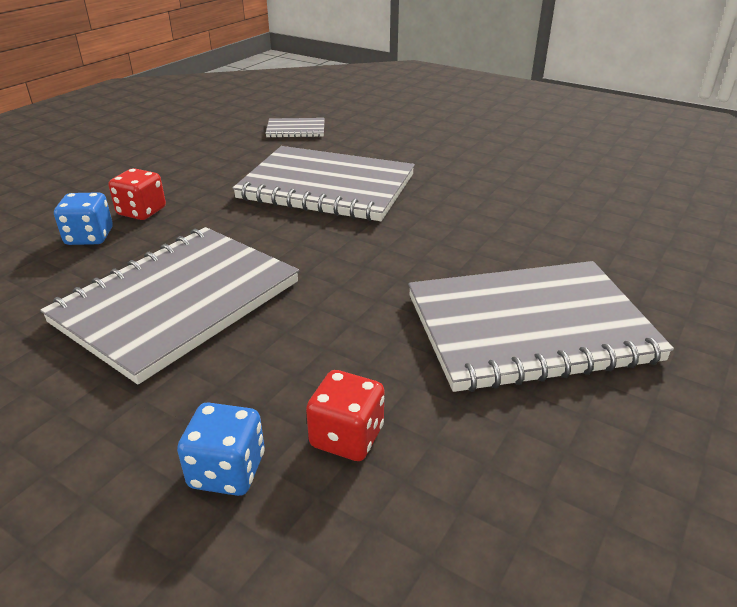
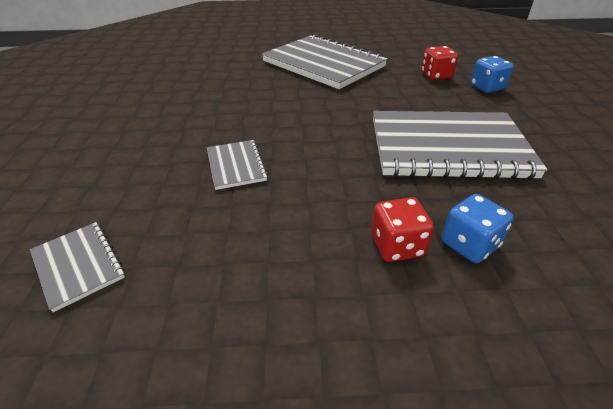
camera: 125 degrees left, 5 degrees up
(327, 187) = (236, 166): grey notebook -> grey notebook, size x0.45

